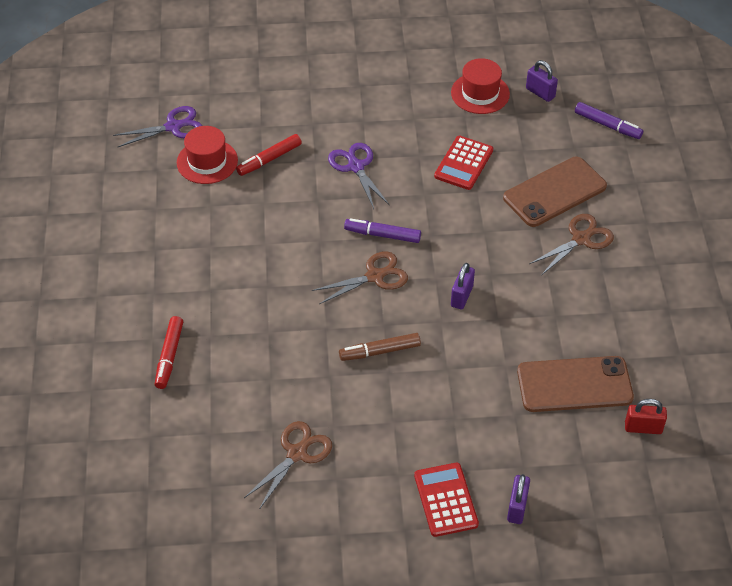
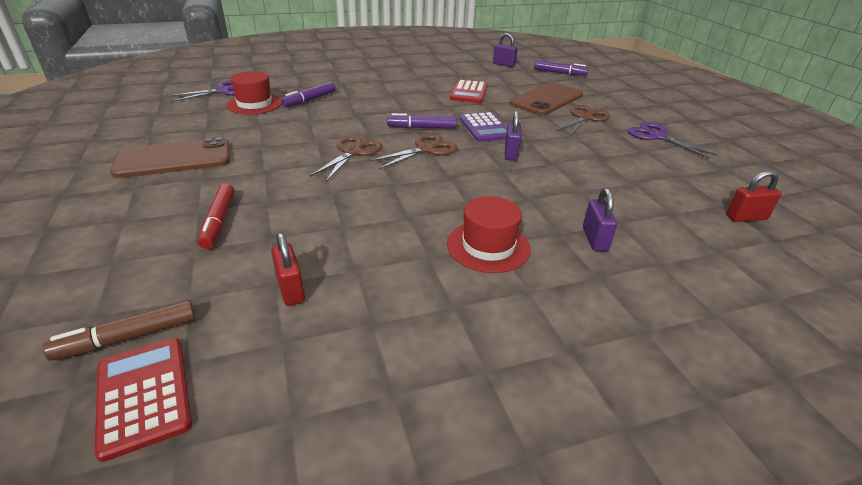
camera: 15 degrees left, 15 degrees down
(221, 441) = (291, 289): none -> red padlock
(269, 159) = (309, 100): red marker -> purple marker
(297, 453) = (394, 288): brown scissors -> brown scissors (352, 152)
(356, 167) = (384, 99): purple scissors -> purple scissors (657, 137)
(380, 351) = (454, 194): brown marker -> brown marker (128, 337)
(445, 500) = (600, 308): red calculator -> red calculator (143, 395)
(453, 244) = (485, 128): none -> purple calculator
(480, 93) = (462, 66): red hat -> red hat (488, 246)
(517, 507) = (687, 302): purple padlock -> purple padlock (594, 239)
(574, 385) = (655, 196): brown phone -> brown phone (174, 159)

